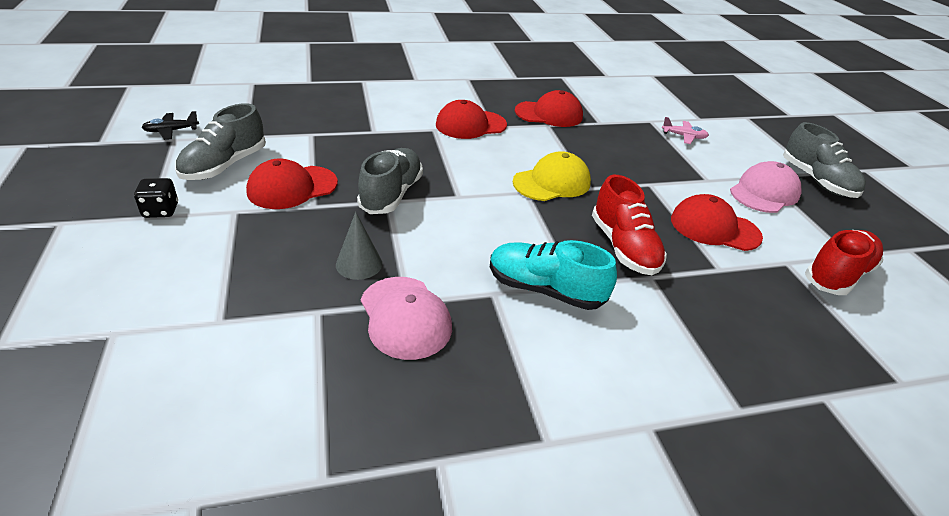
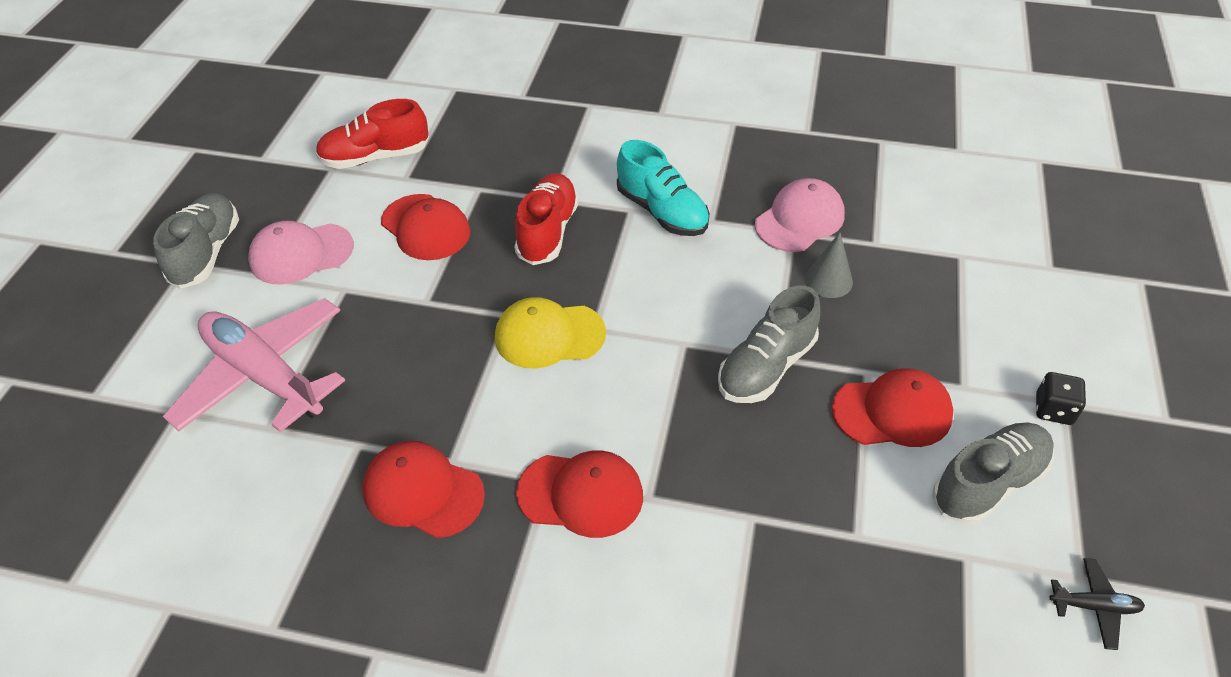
camera: 150 degrees left, 10 degrees up
(405, 317) = (799, 220): pink cap -> pink cap turned 45 degrees clockwise
(683, 136) = (264, 376): pink plane -> pink plane, size x2.47

